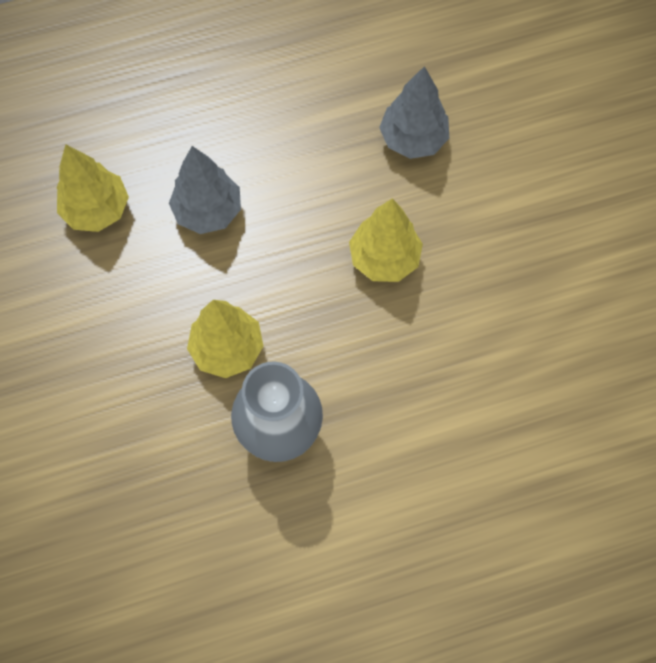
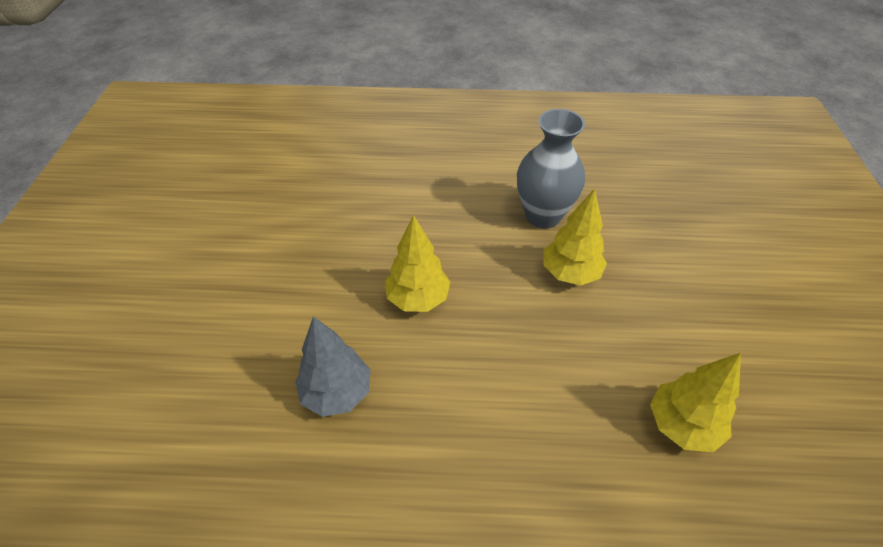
camera: 160 degrees left, 20 degrees down
(208, 211) = (564, 387): grey tree -> none

